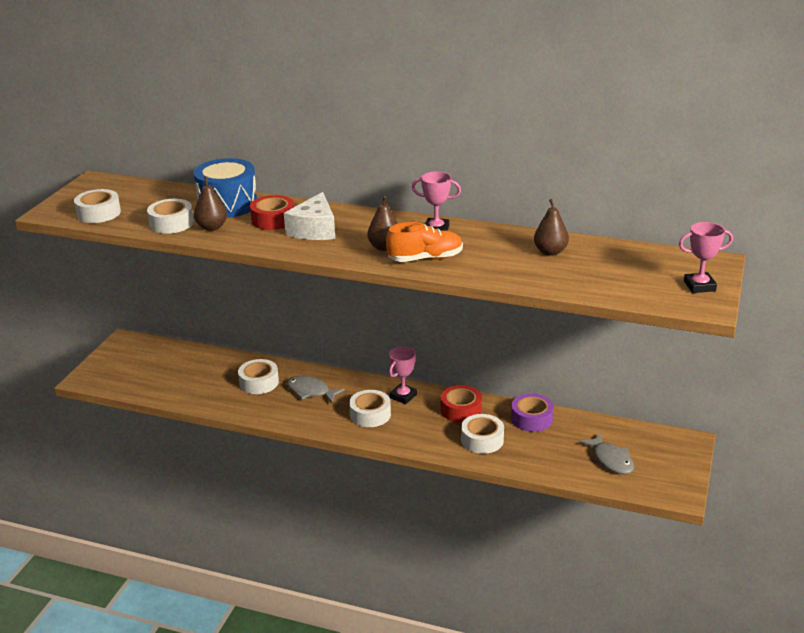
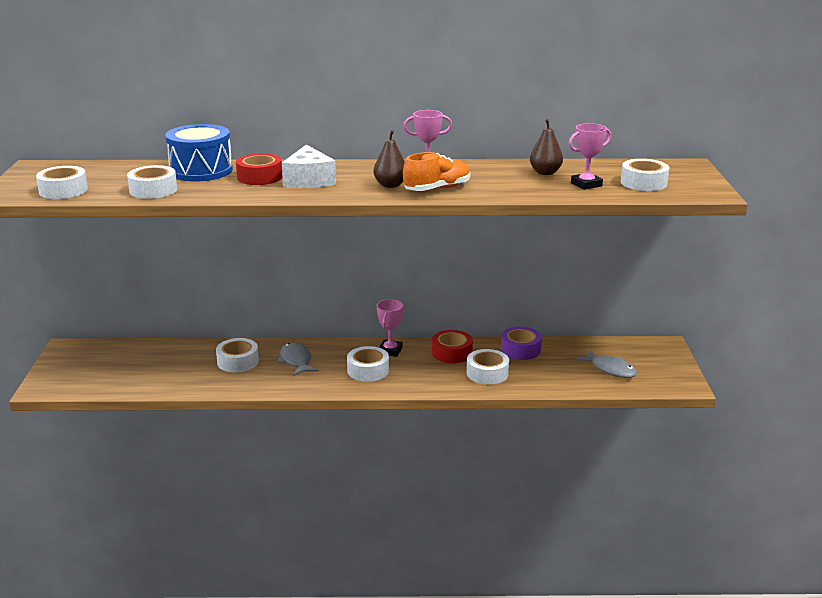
camera: 20 degrees left, 5 degrees down
(212, 227) = (200, 189): brown pear -> none
(311, 391) = (296, 361): grey fish -> grey fish turned 60 degrees clockwise
(643, 281) = (643, 183): none -> white tape
(699, 286) = (692, 181): pink trophy -> pink trophy (586, 184)

